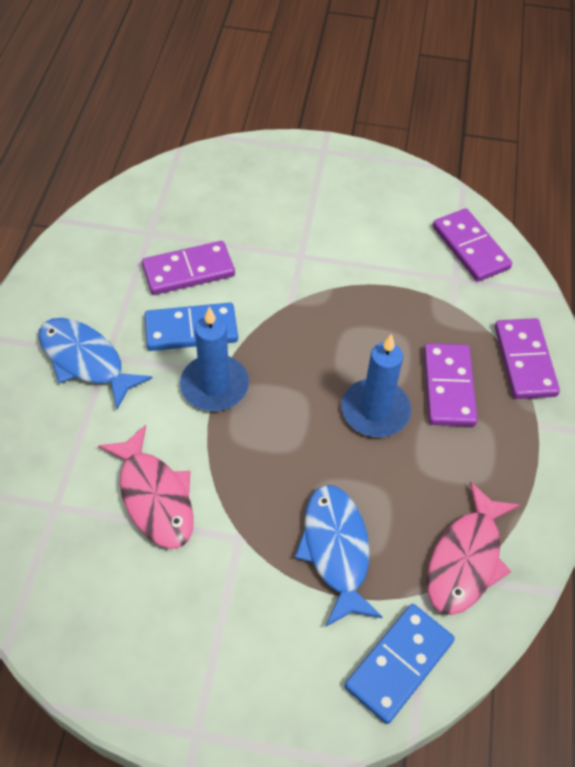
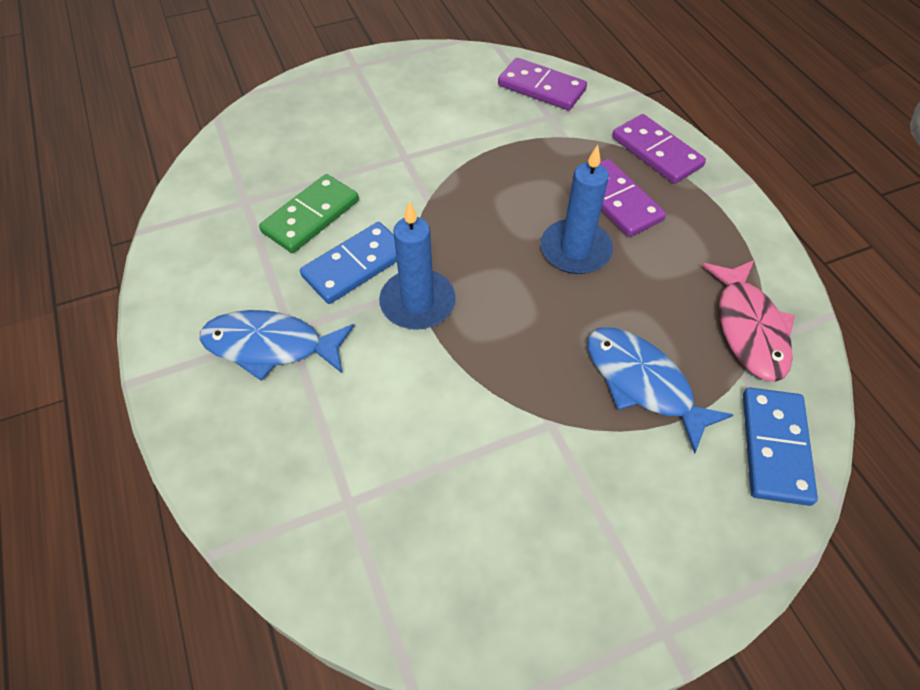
camera: 30 degrees left, 0 degrees up
(154, 497) = (442, 433): pink fish -> none
(188, 271) = (311, 216): purple domino -> green domino

